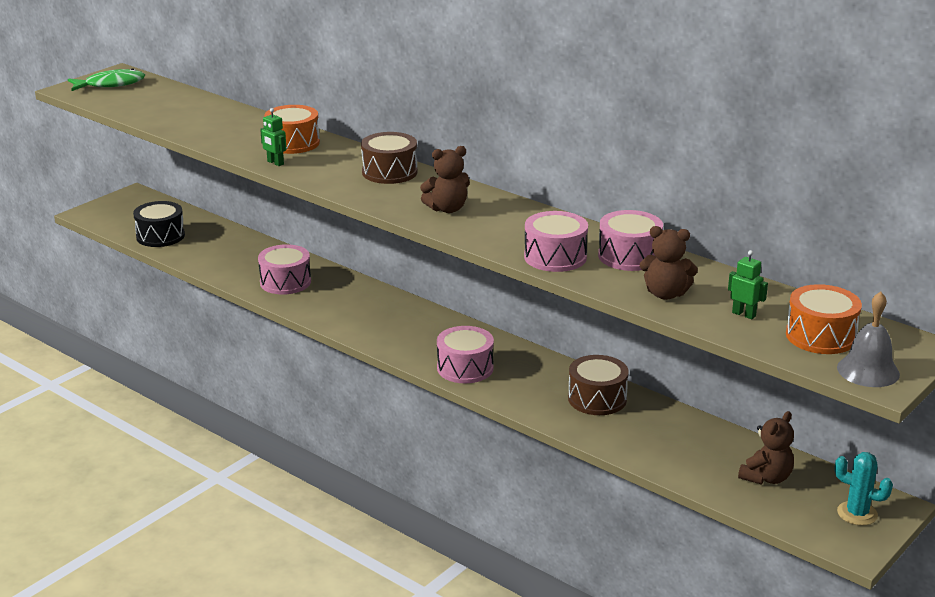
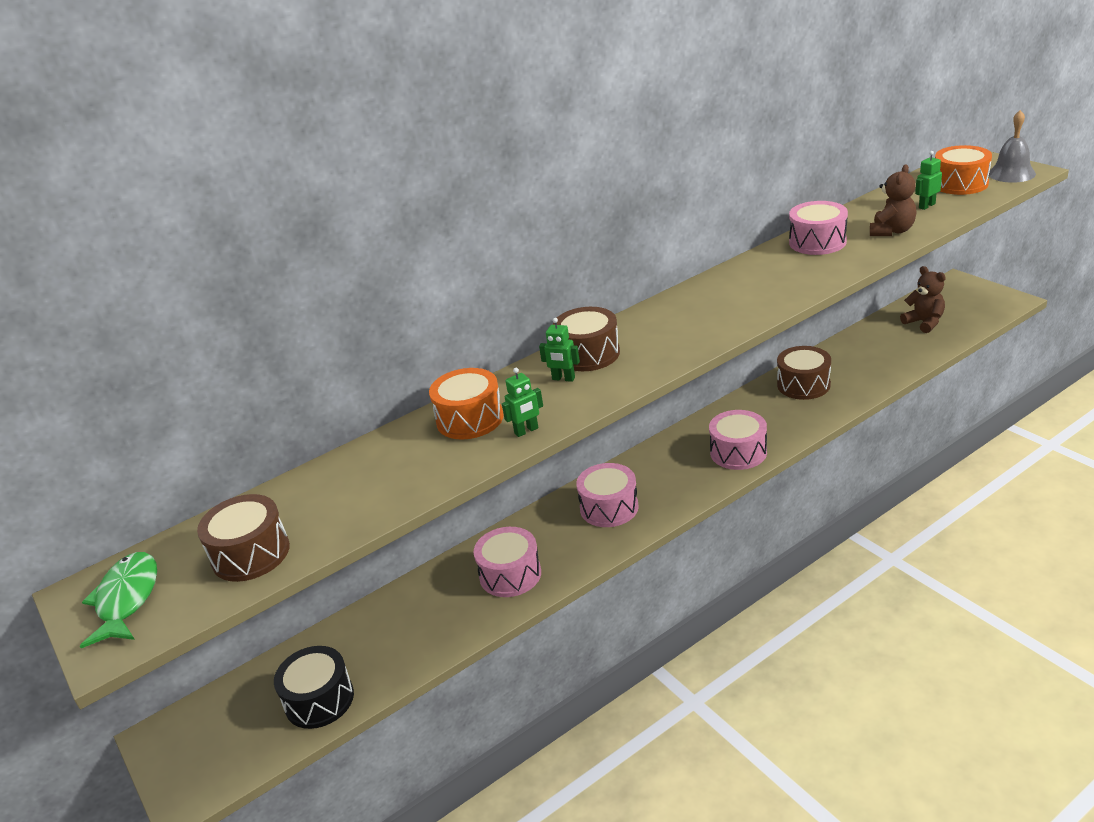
camera: 70 degrees left, 5 degrees up
(146, 106) = (251, 554): none -> brown drum
(350, 167) = (563, 379): none -> green robot
(447, 209) = (696, 322): brown teddy bear -> none
(555, 257) = (816, 272): pink drum -> pink drum (609, 507)
(857, 513) = (968, 295): turquoise cactus -> none

